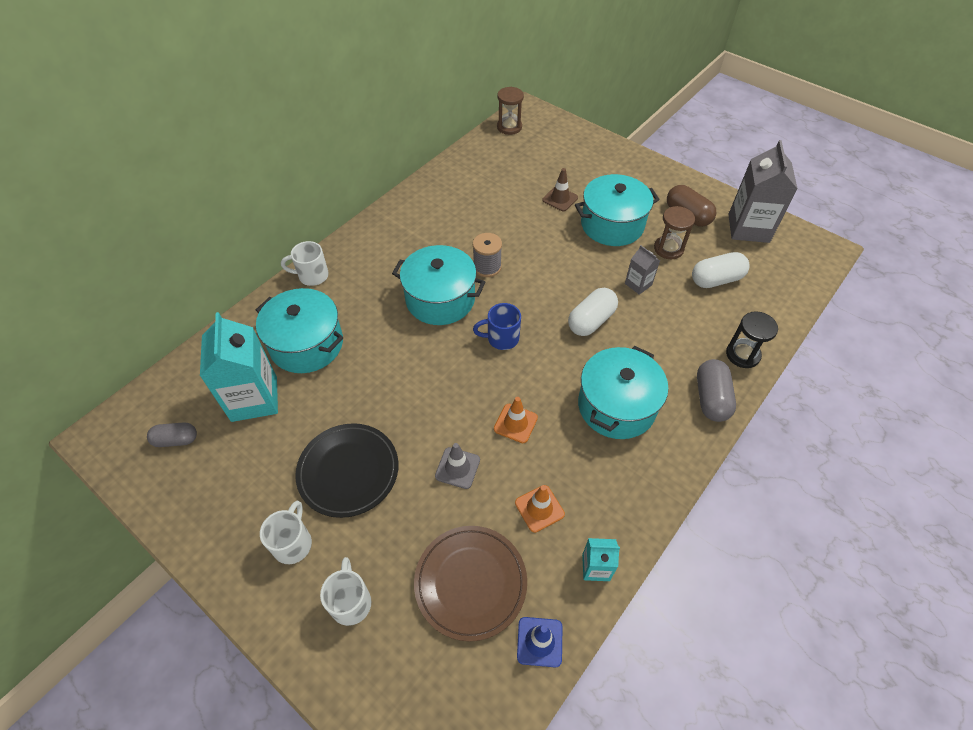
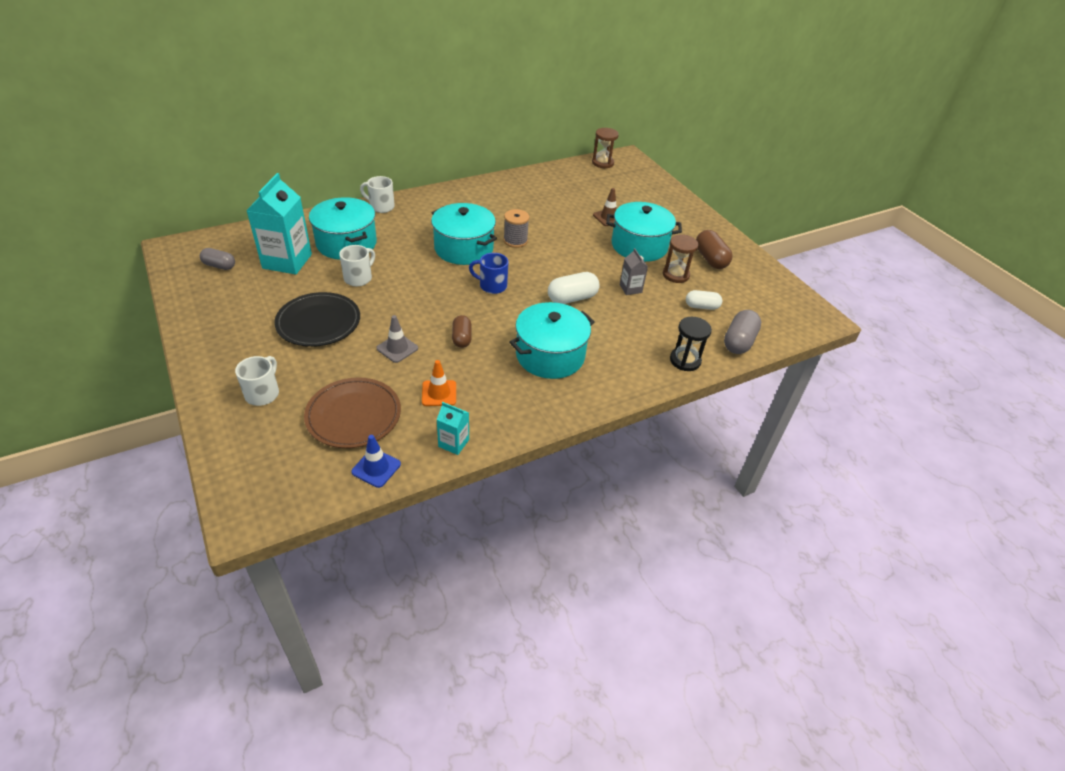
camera: 20 degrees right, 10 degrees down
(293, 543) = (250, 347): white mug -> white mug (359, 278)
(515, 423) = (461, 338): orange traffic cone -> brown capsule
(711, 398) = (633, 378): grey capsule -> grey capsule (738, 342)
(716, 279) = (701, 306): white capsule -> white capsule, size x0.67
(748, 228) = (759, 283): grey carton -> none

